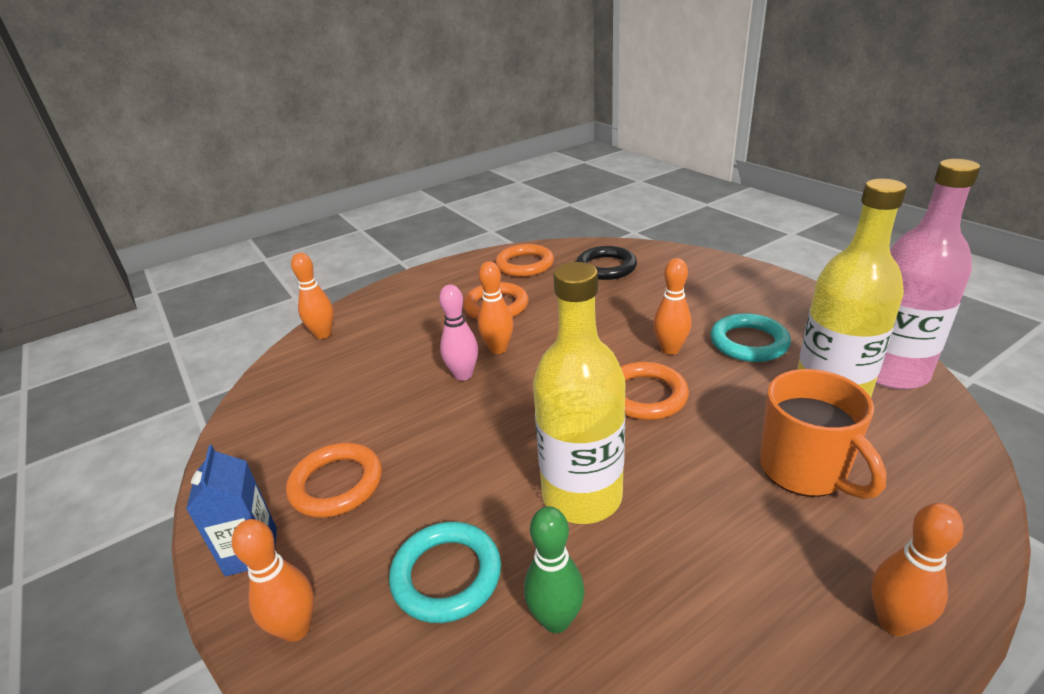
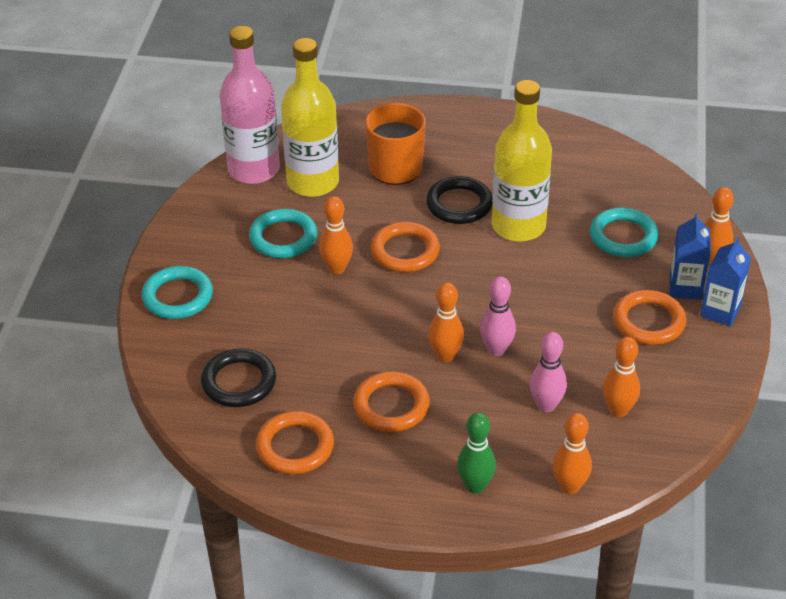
camera: 140 degrees left, 10 degrees up
(314, 555) = (685, 288): none -> blue carton
(382, 364) = (546, 405): none -> pink bowling pin
(556, 620) = (590, 192): green bowling pin -> green bowling pin (475, 486)
(675, 475) = (459, 204): none -> black ring
(727, 275) = (177, 297): none -> turquoise ring
(893, 622) = (462, 116): orange bowling pin -> orange bowling pin (618, 410)

